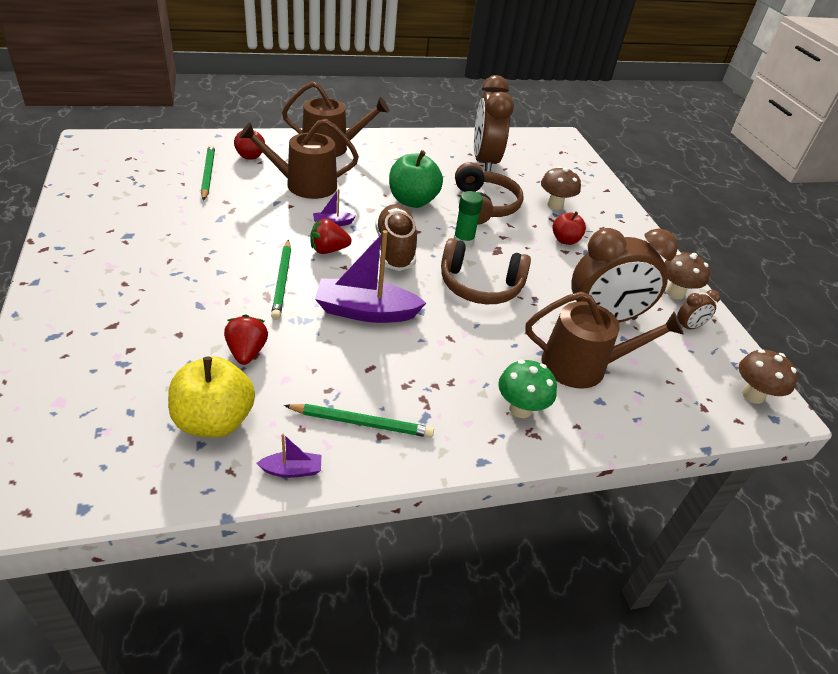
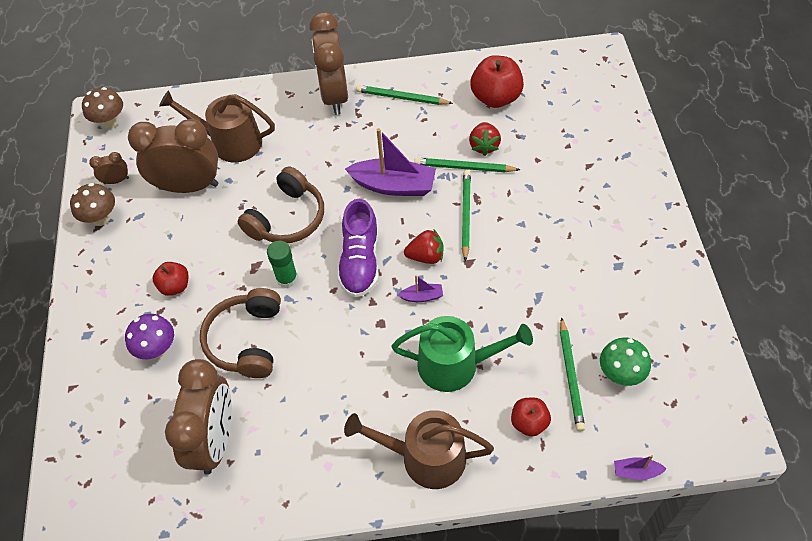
camera: 165 degrees left, 15 degrees up
(215, 420) = (496, 97): yellow apple -> red apple
(277, 328) = (464, 167): none -> green pencil
(292, 470) = (444, 70): purple boat -> purple boat (636, 471)
(304, 185) = (455, 364): brown watering can -> green watering can
(395, 249) = (360, 261): brown shoe -> purple shoe
(412, 201) = (330, 343): green apple -> none
(464, 428) = (334, 95): none -> brown clock
(480, 286) = (287, 218): brown headphones -> brown headphones turned 105 degrees clockwise
(520, 409) = (291, 109): green mushroom -> green mushroom (620, 374)
(555, 205) = (157, 349): brown mushroom -> purple mushroom

